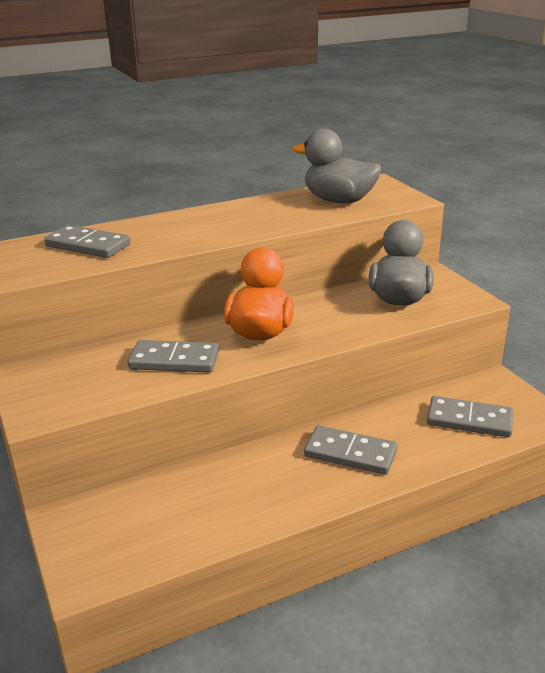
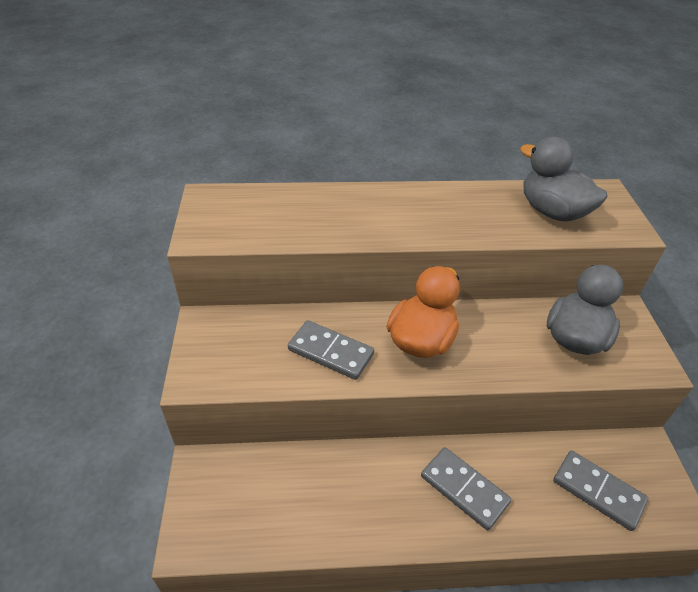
camera: 20 degrees right, 15 degrees up
(88, 245) = (290, 212): grey domino -> none

